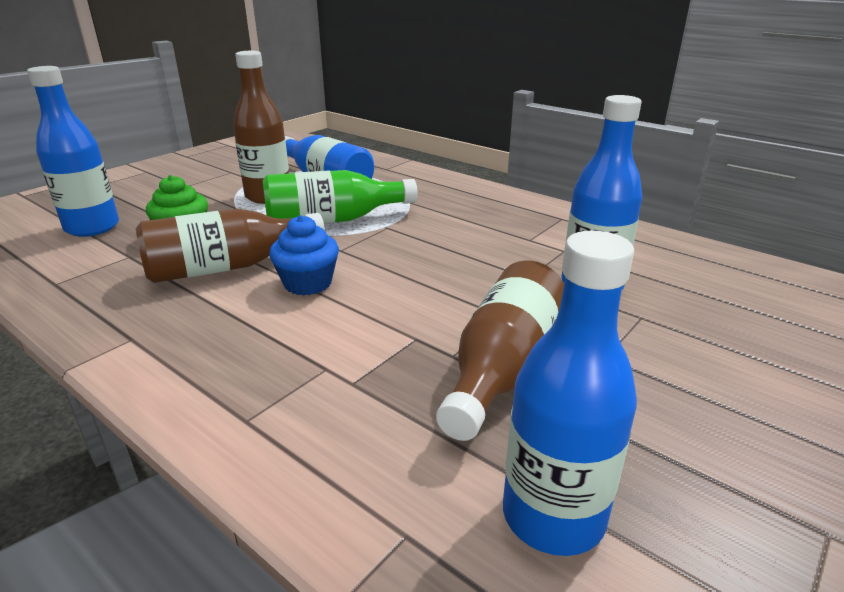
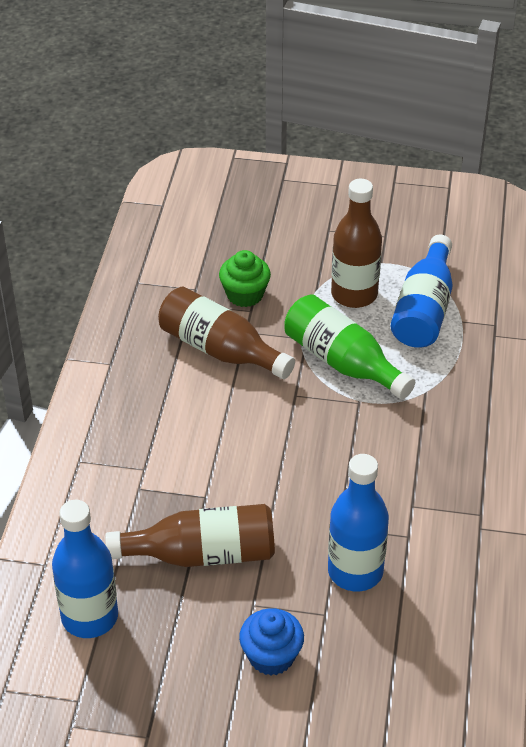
camera: 60 degrees right, 15 degrees up
(92, 227) = (217, 238): blue bottle -> none
(308, 283) = (231, 405): blue cupcake -> blue cupcake (271, 656)

